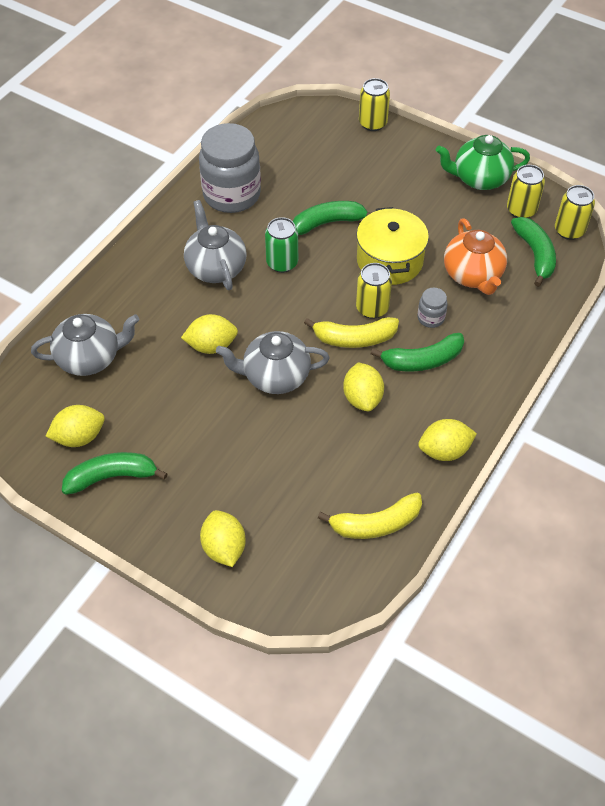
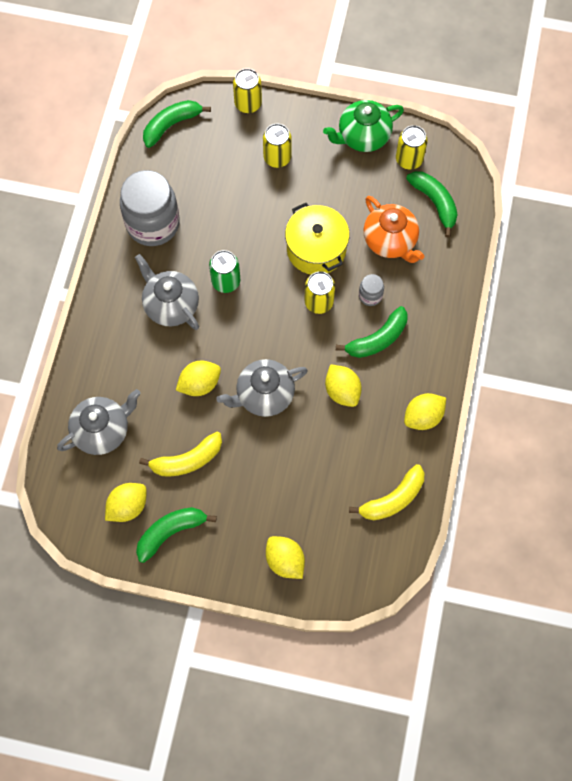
camera: 20 degrees left, 15 degrees up
(328, 223) = (250, 226): green banana -> green banana (171, 125)
(354, 338) = (315, 337): yellow banana -> yellow banana (187, 460)
(569, 230) = (455, 168): yellow can -> yellow can (277, 158)

